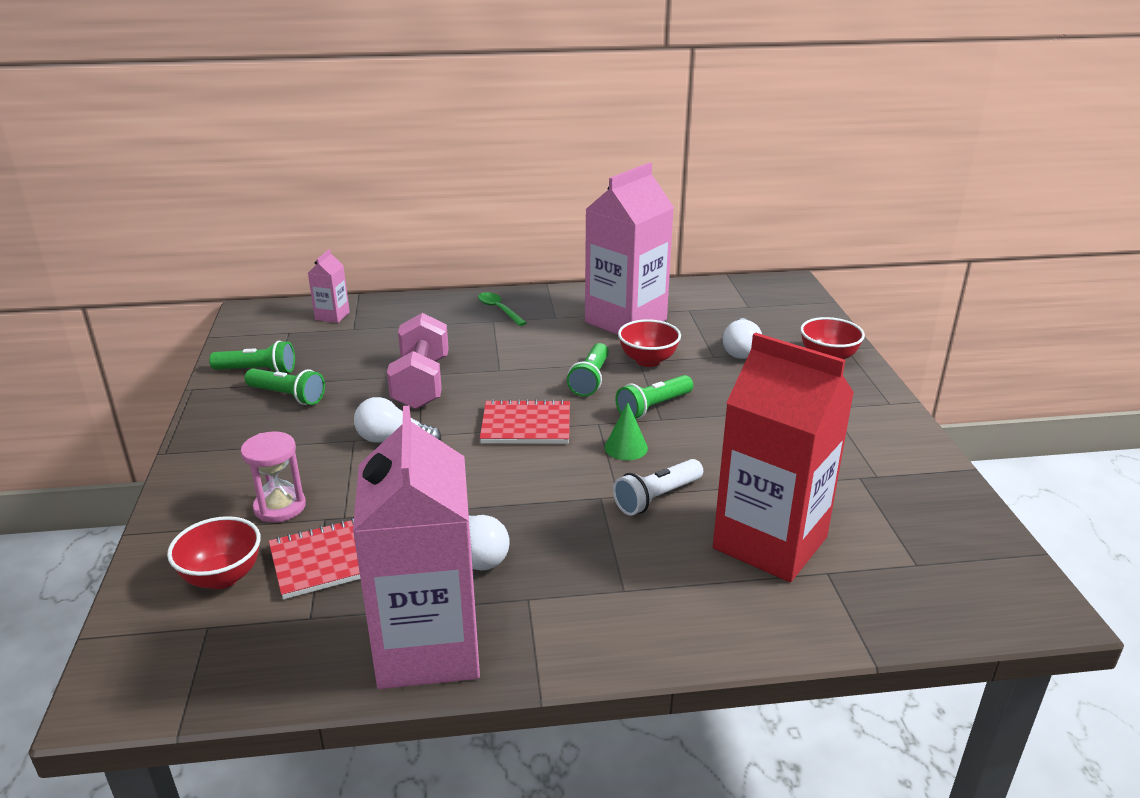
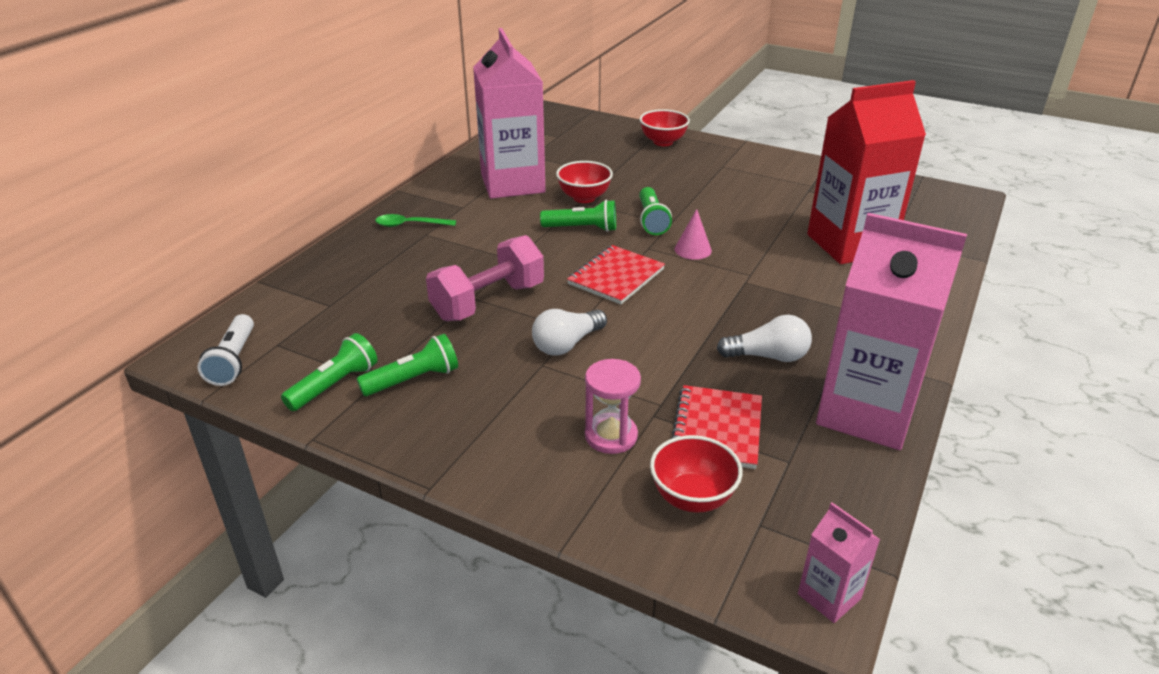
camera: 55 degrees left, 5 degrees up
(332, 316) = (283, 309): pink carton -> pink carton (829, 596)
(421, 383) = (488, 302): pink dumbbell -> pink dumbbell turned 75 degrees counterclockwise
(590, 380) = (582, 228): green flashlight -> green flashlight turned 45 degrees counterclockwise
(626, 447) = (693, 249): green cone -> pink cone
(656, 497) = (766, 262): white flashlight -> white flashlight (233, 361)
(741, 350) = (614, 162): white light bulb -> none

